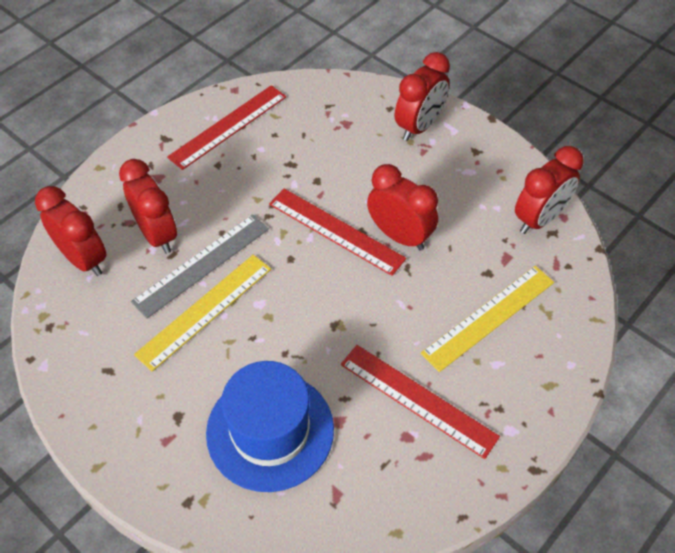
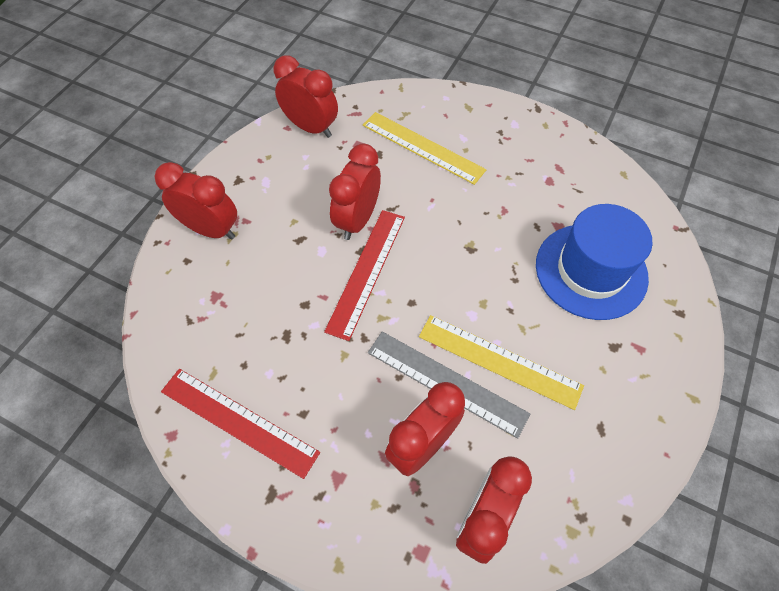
camera: 105 degrees left, 5 degrees up
(418, 400) = (516, 179): red ruler -> none

